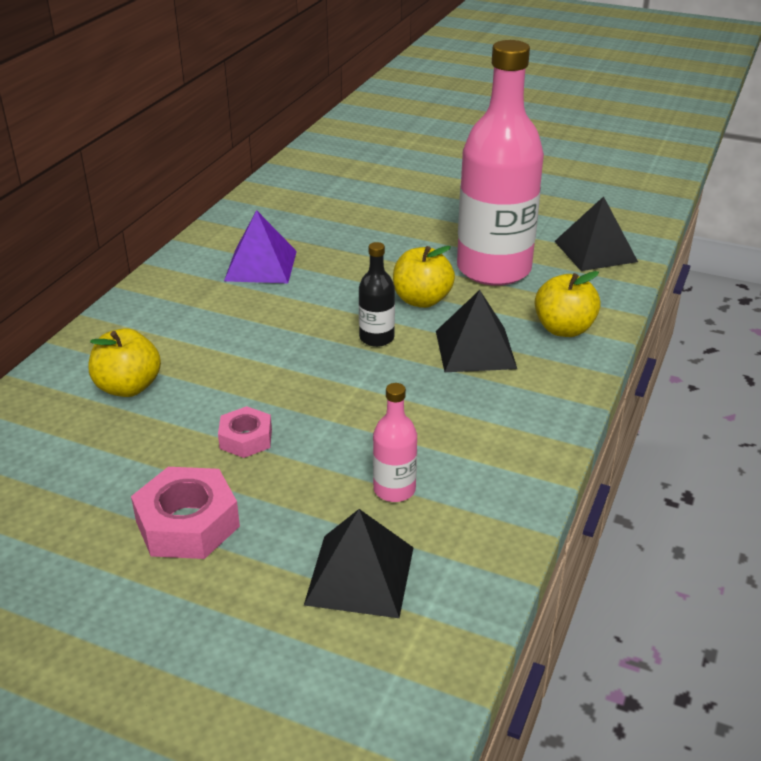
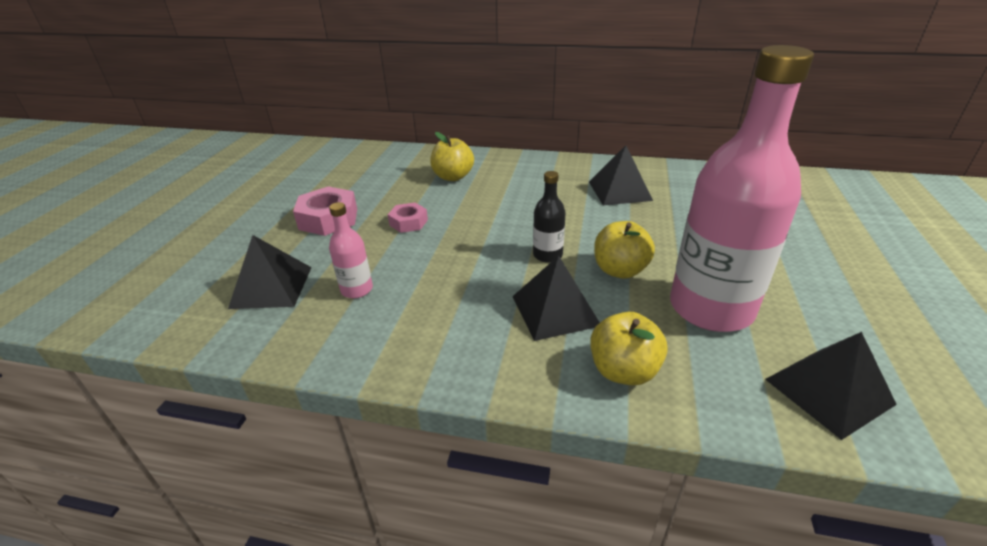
camera: 80 degrees right, 0 degrees up
(261, 265) = (620, 191): purple pyramid -> black pyramid

